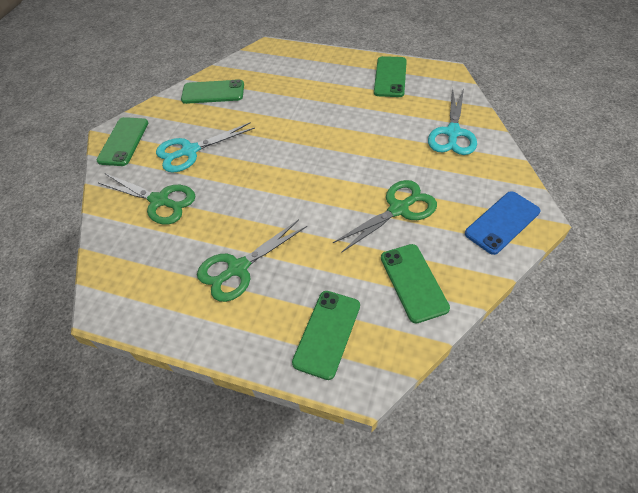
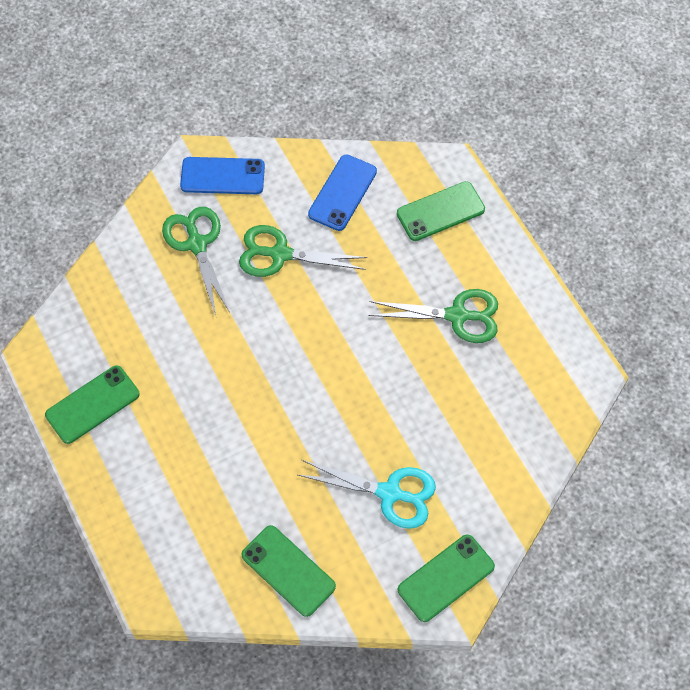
camera: 140 degrees left, 10 degrees up
(159, 201) = (468, 450): green scissors -> green scissors (197, 244)
(413, 282) = (342, 193): green phone -> blue phone
(452, 133) = (138, 282): turquoise scissors -> none

